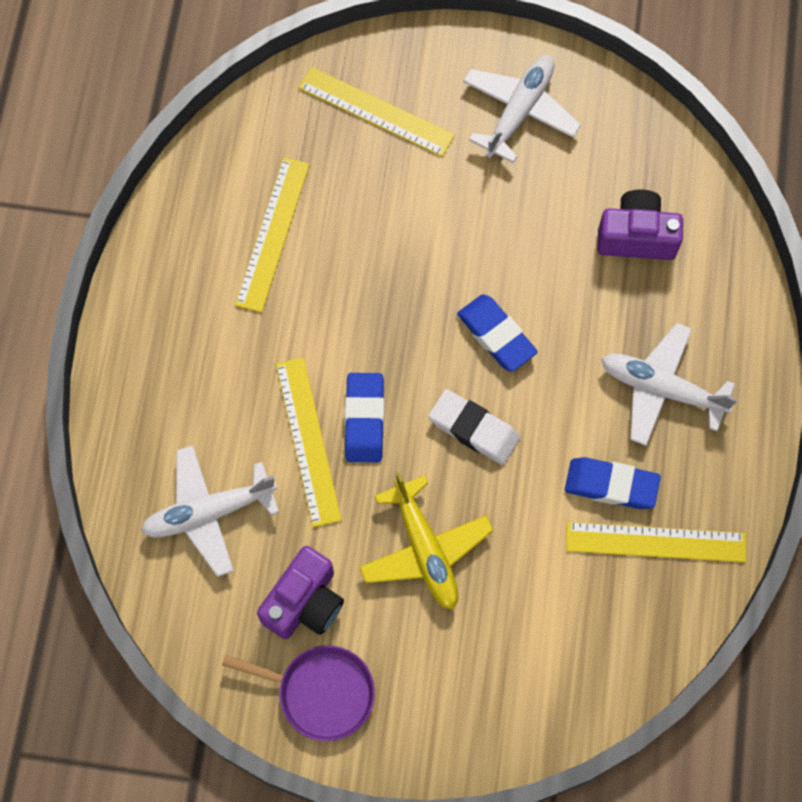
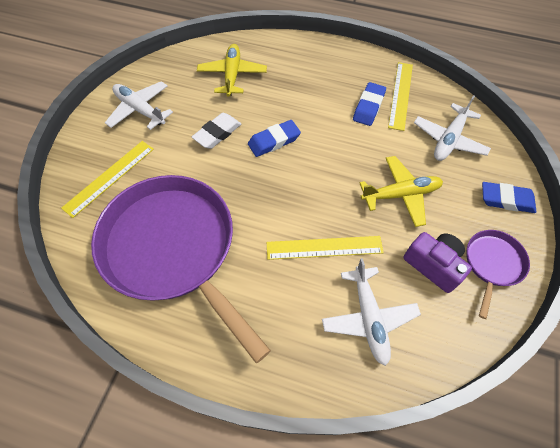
camera: 80 degrees left, 10 degrees down
(272, 234) = (173, 248): yellow ruler -> purple pan
(364, 420) = (315, 214): blue eraser -> blue eraser (506, 200)
(474, 429) = (329, 160): white eraser -> white eraser (217, 133)
(636, 237) = (232, 75): purple camera -> yellow plane
(661, 389) = (318, 79): white plane -> white plane (449, 139)

